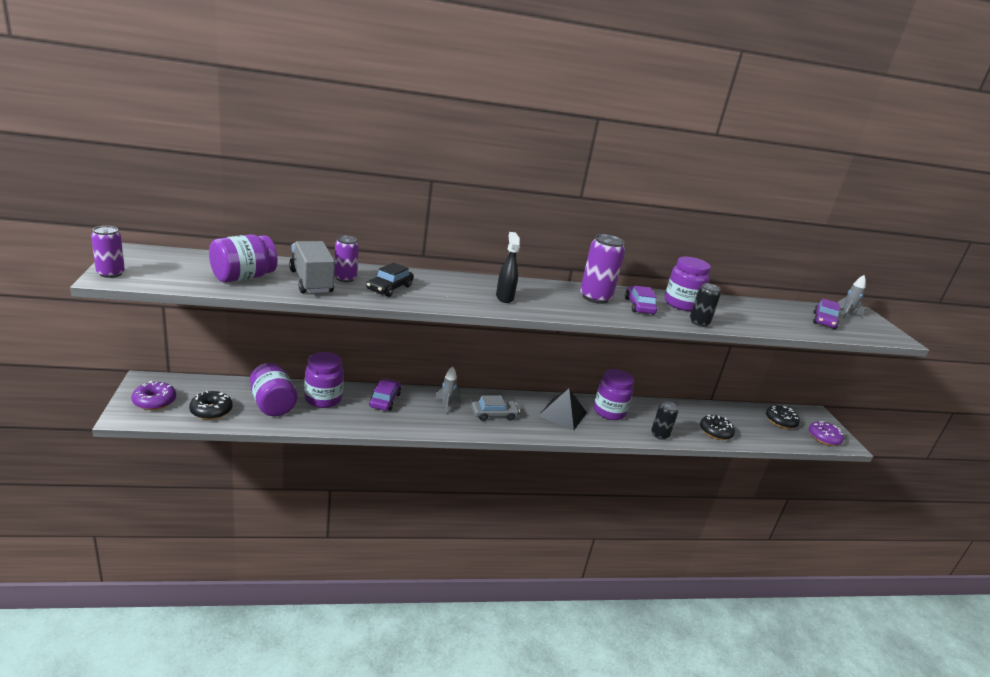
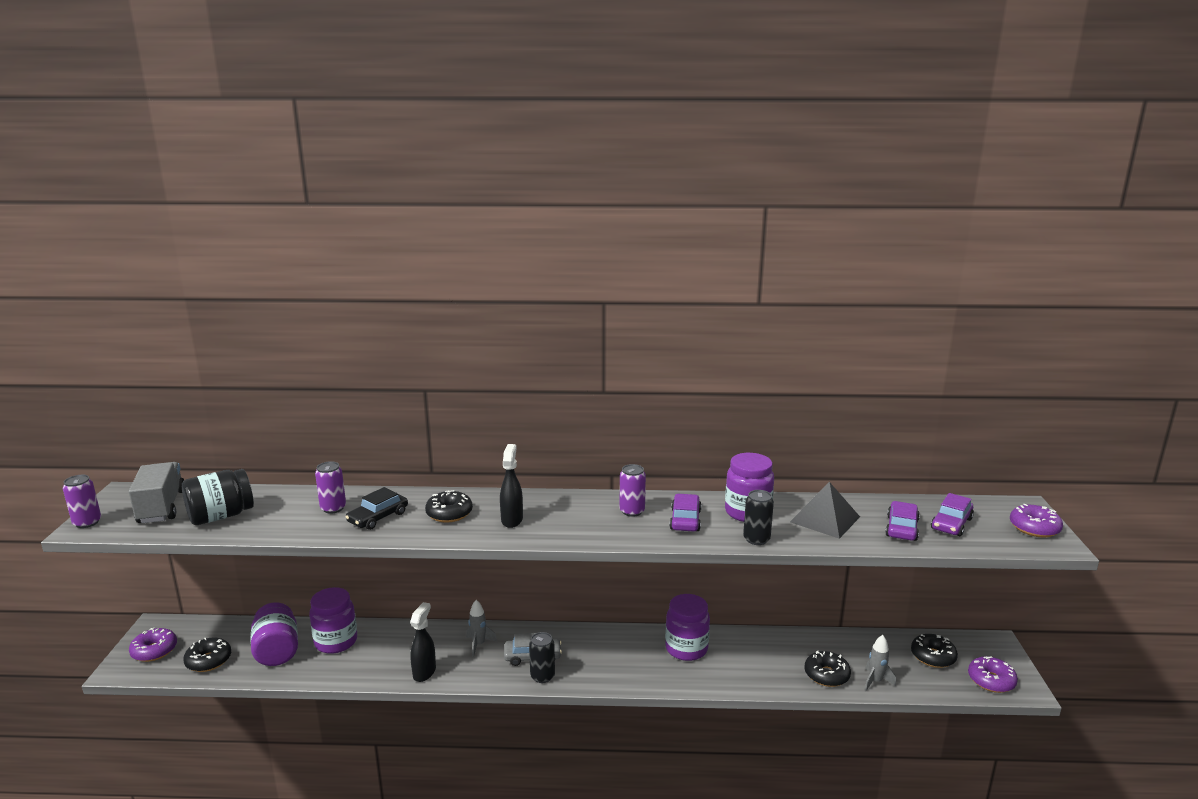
camera: 15 degrees right, 5 degrees down
(243, 277) = (221, 516): purple jar -> black jar
(311, 281) = (292, 516): grey truck -> grey truck (162, 507)
(385, 400) = (406, 641): purple car -> purple car (901, 528)
(410, 424) = (424, 672): none -> black spray bottle
(449, 289) = (449, 513): none -> black donut
(562, 414) = (622, 654): black pyramid -> black pyramid (825, 519)
(595, 297) = (632, 511): purple can -> purple can, size x0.62
(659, 435) = (744, 680): black can -> black can (542, 676)
(846, 314) = (995, 510): grey rocket -> grey rocket (875, 681)
(878, 327) = (1034, 528): none -> purple donut

